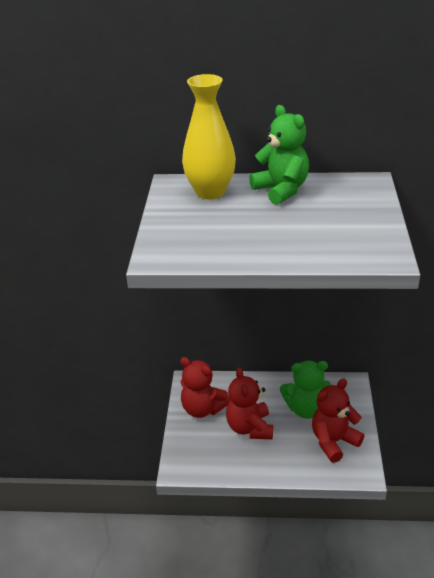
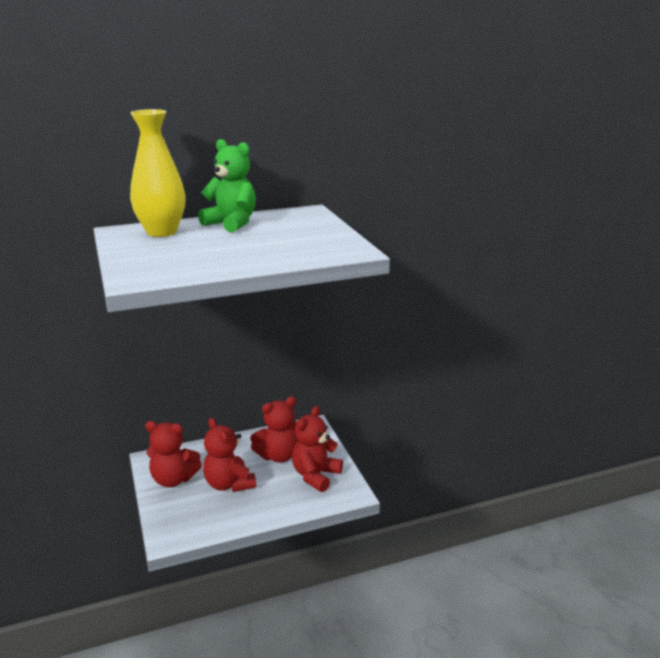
camera: 25 degrees left, 10 degrees down
(306, 409) = (278, 455): green teddy bear -> red teddy bear

